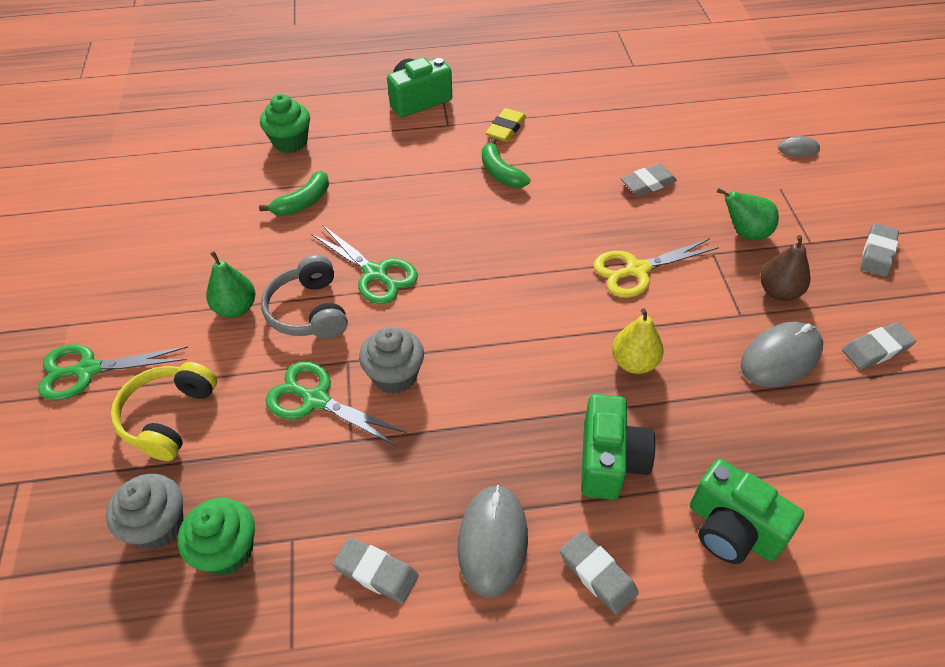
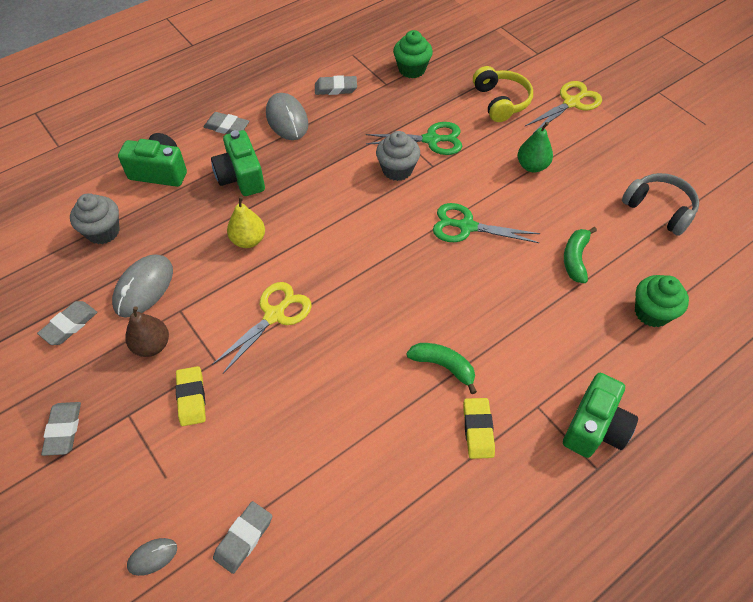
camera: 150 degrees right, 5 degrees up
(87, 370) = (571, 102): green scissors -> yellow scissors
(158, 525) = (453, 65): grey cupcake -> grey cupcake (103, 231)
(309, 311) = (485, 183): grey headphones -> grey headphones (659, 209)
(648, 183) = (301, 419): grey eraser -> grey eraser (244, 538)
(745, 233) = (191, 398): green pear -> yellow eraser

